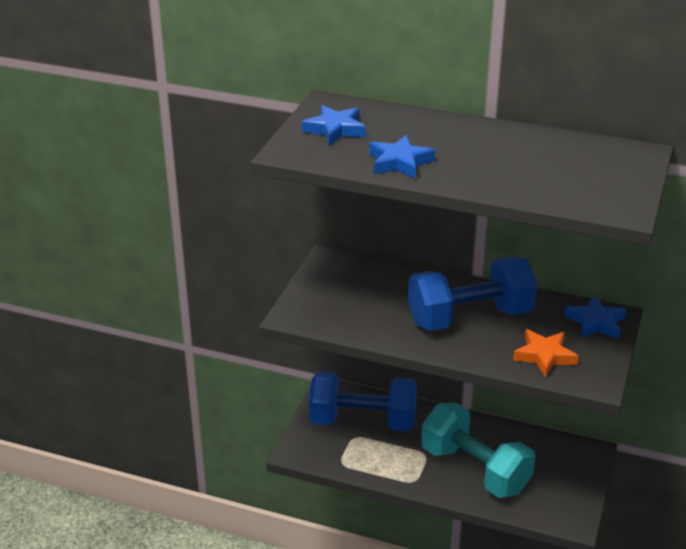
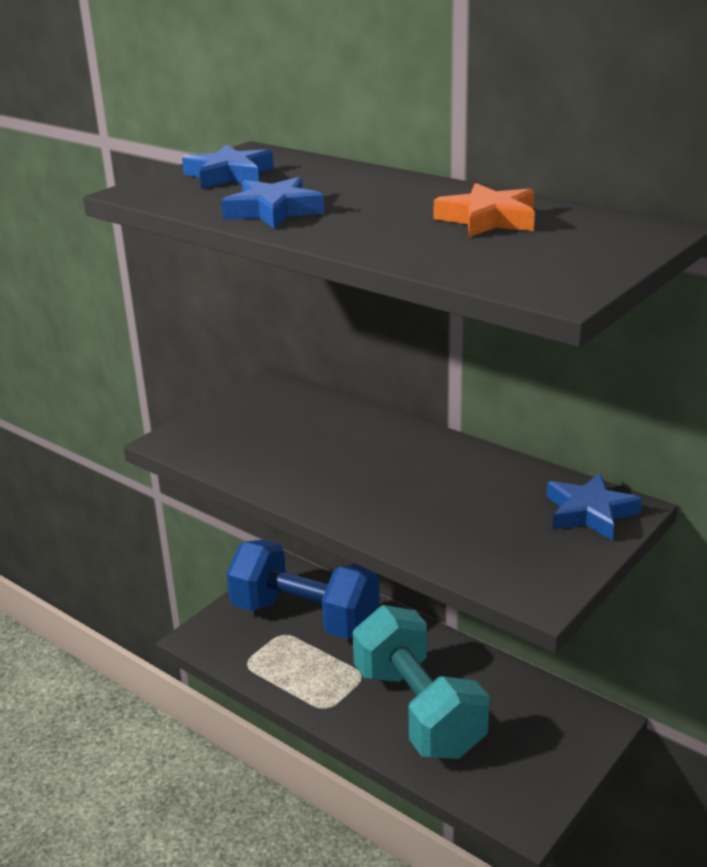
camera: 20 degrees right, 5 degrees down
(469, 318) = (405, 478): blue dumbbell -> none
(544, 356) = (480, 544): orange star -> orange star (488, 219)

